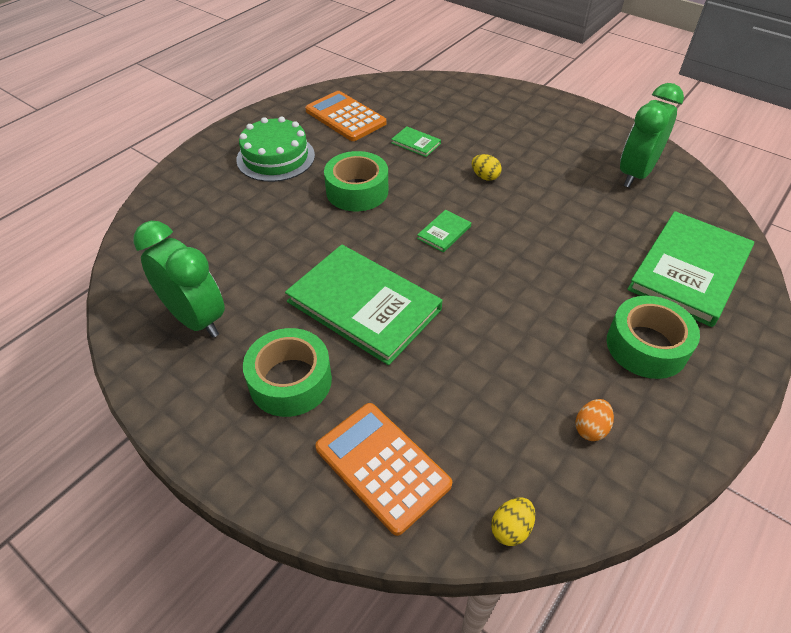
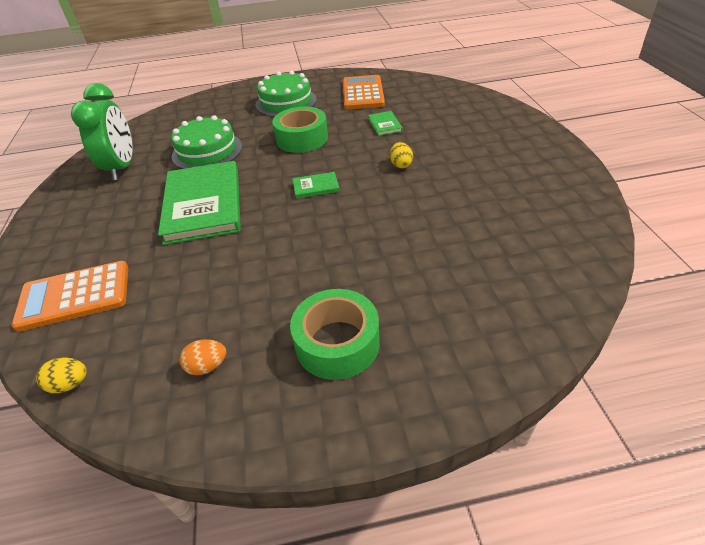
camera: 45 degrees right, 5 degrees down
(273, 250) = (207, 151): none -> green cake
(290, 381) = (109, 222): green tape -> none
(382, 466) = (74, 296): orange calculator -> orange calculator turned 105 degrees counterclockwise
(635, 174) = (538, 216): green clock -> none
(689, 270) = (469, 313): green book -> none

